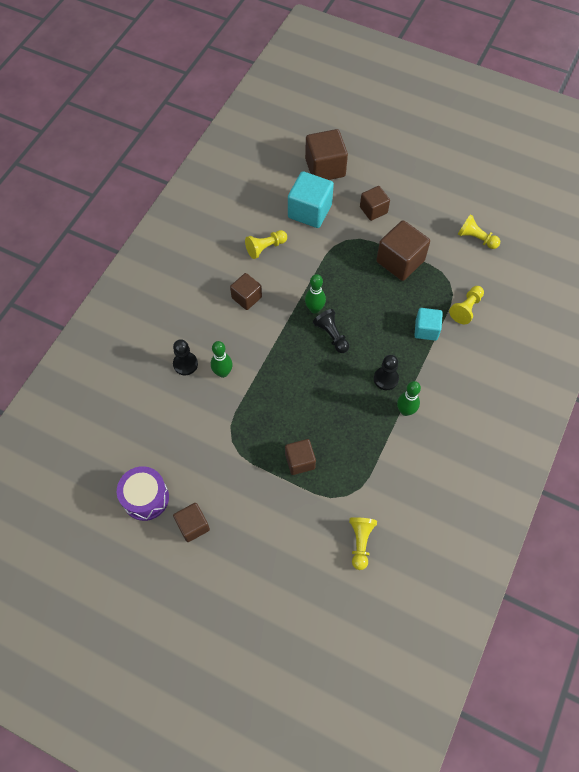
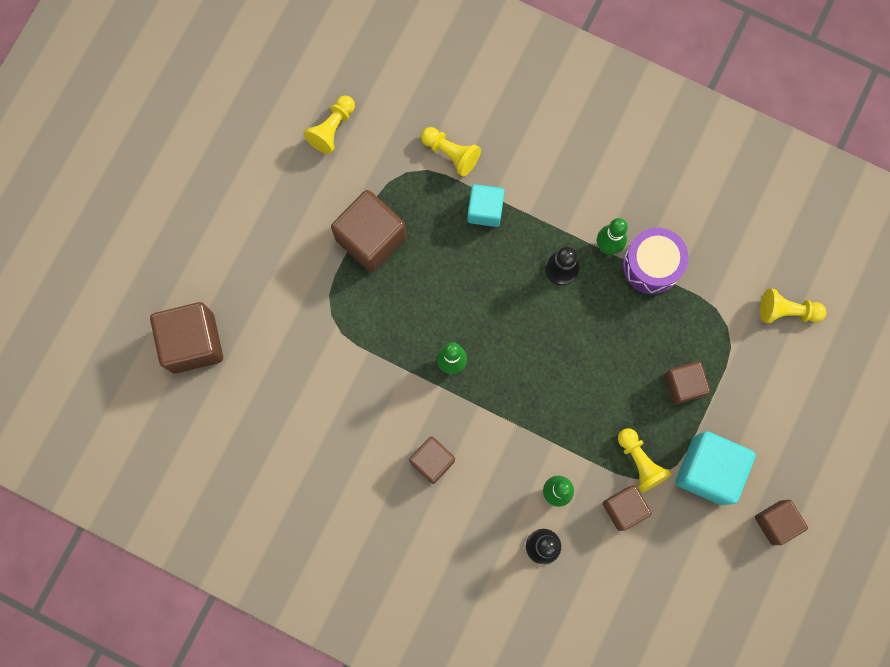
camera: 90 degrees left, 15 degrees up
(146, 498) = (742, 588): purple drum -> purple drum (651, 265)
(265, 248) = (344, 435): yellow pawn -> yellow pawn (640, 462)
(309, 211) = (277, 367): turquoise cube -> turquoise cube (708, 470)
(331, 335) = (494, 339): black pawn -> none
(373, 210) = (277, 272): brown cube -> brown cube (624, 508)

